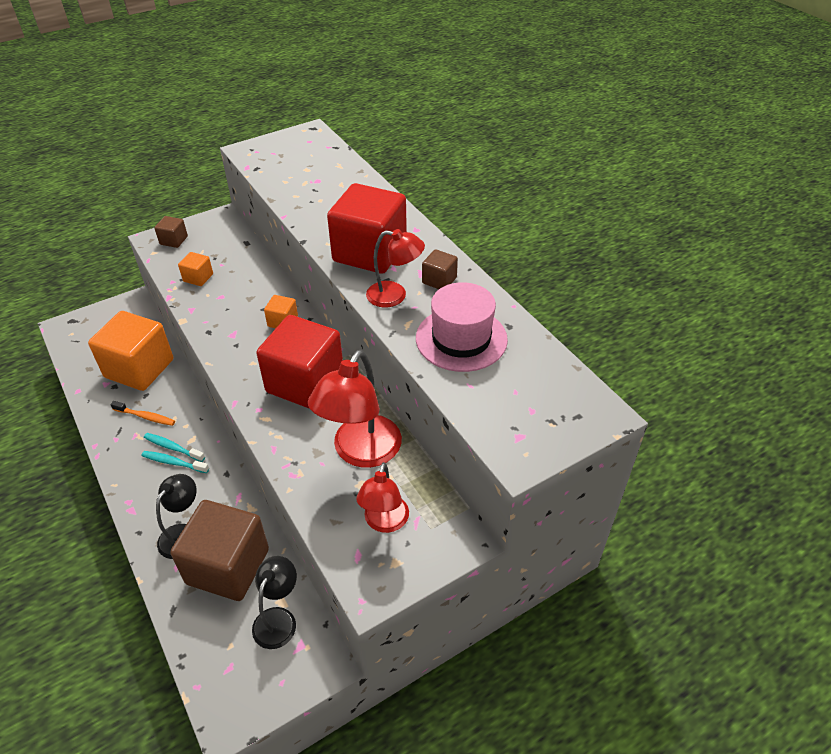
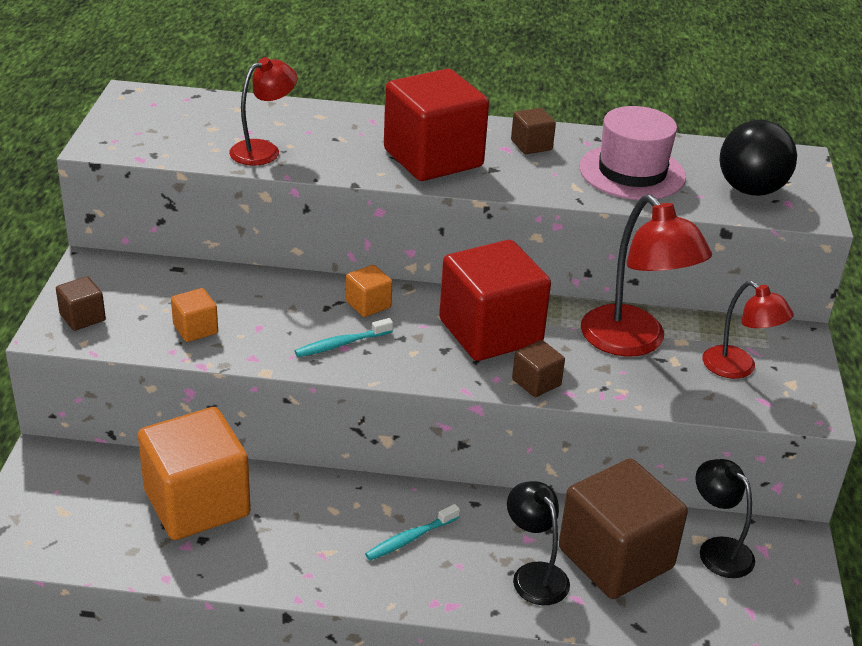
camera: 55 degrees left, 10 degrees down
(146, 417) = (299, 532): orange toothbrush -> none
(172, 447) = (383, 529): turquoise toothbrush -> turquoise toothbrush (341, 344)
(270, 428) = (536, 382): none -> brown cube
(395, 296) = (524, 175): red lamp -> red lamp (263, 150)
(513, 408) = (750, 190): none -> black ball

